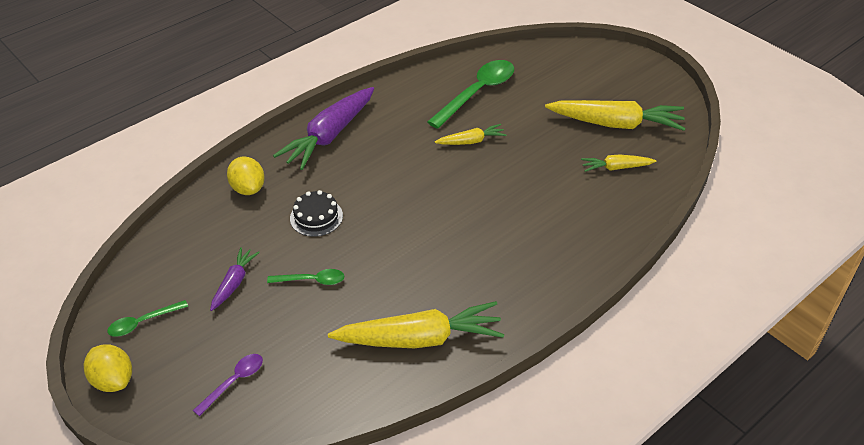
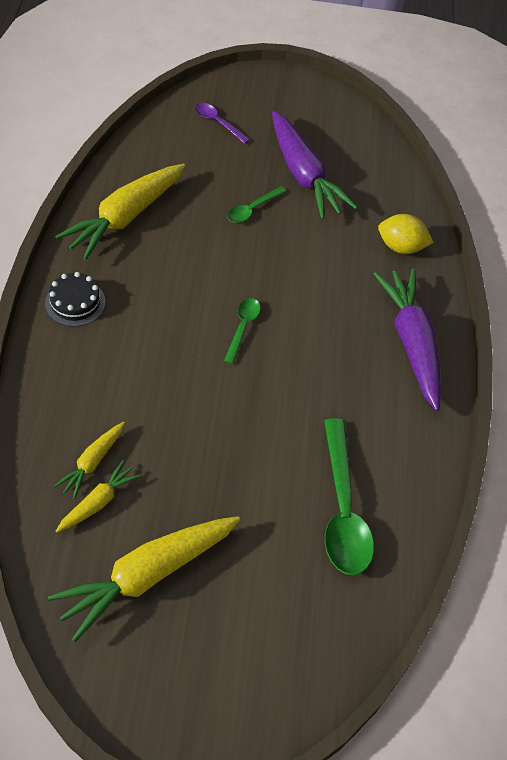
camera: 130 degrees right, 10 degrees up
(113, 380) = (290, 83): yellow lemon -> none
(143, 322) = (324, 118): green spoon -> green spoon (243, 327)
(234, 283) = (303, 174): purple carrot -> purple carrot, size x1.95
(234, 382) = (217, 122): purple spoon -> purple spoon turned 135 degrees clockwise
(316, 217) = (315, 258): black cake -> black cake (75, 302)
(471, 141) = (277, 431): yellow carrot -> yellow carrot (92, 462)

